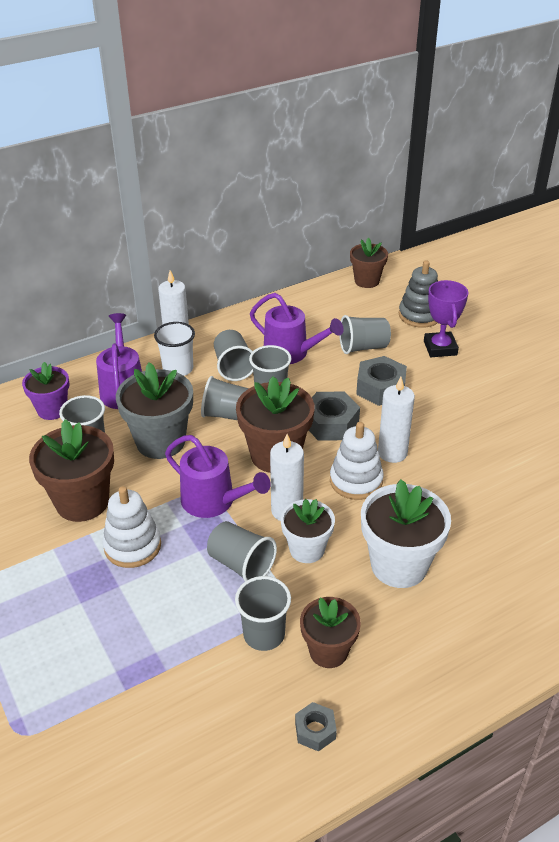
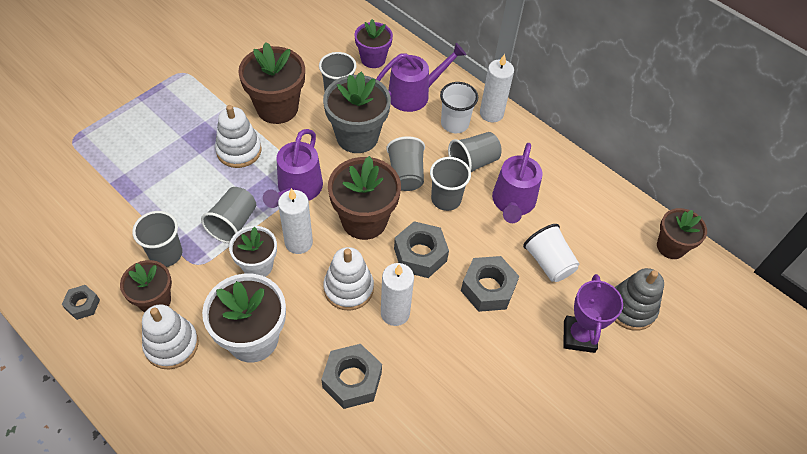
camera: 70 degrees right, 15 degrees up
(363, 347) = (548, 262): grey cup -> white cup
(392, 639) = (172, 345): none -> white stacking toy
(440, 348) = (579, 336): purple trophy -> purple trophy turned 60 degrees counterclockwise
(460, 495) = (352, 380): none -> grey nut

